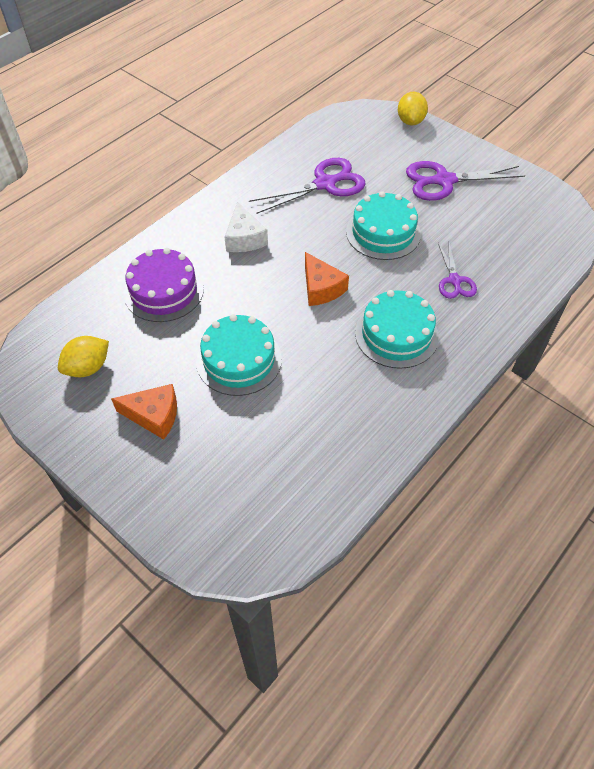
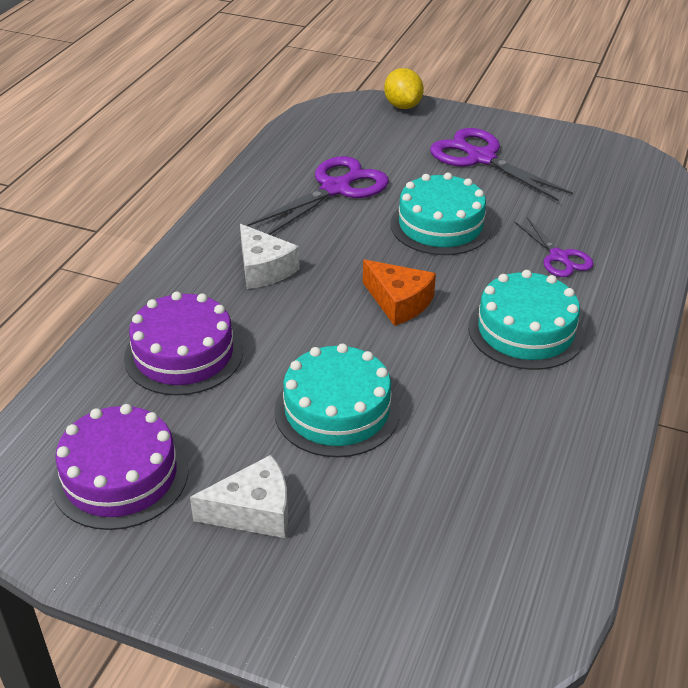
camera: 20 degrees left, 15 degrees down
(88, 368) = (120, 476): yellow lemon -> purple cake
(154, 415) = (253, 511): orange cheese -> white cheese
(443, 181) = (480, 158): purple scissors -> purple scissors turned 75 degrees clockwise

